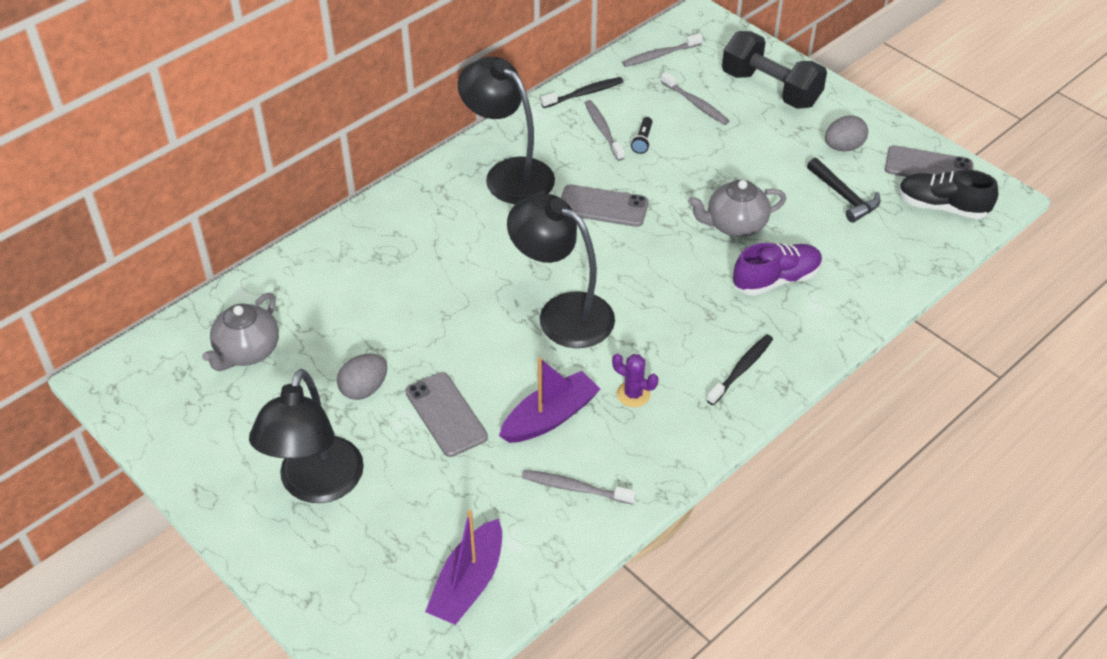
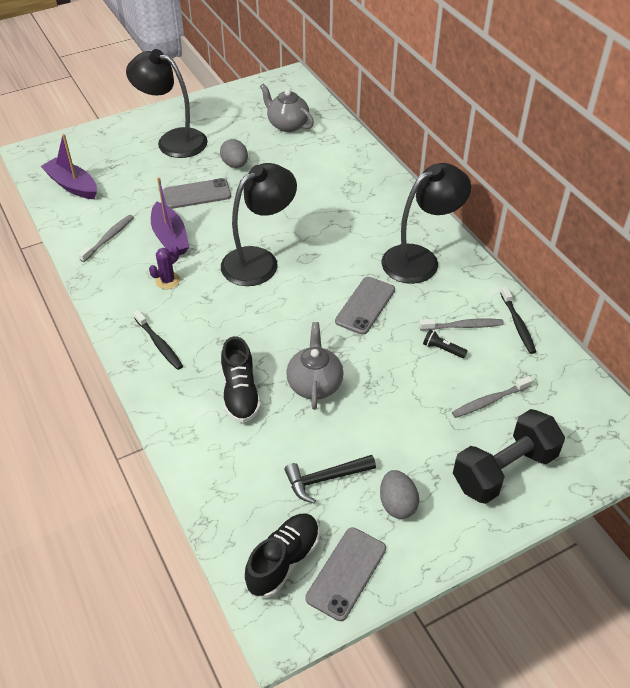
camera: 105 degrees right, 0 degrees up
(660, 55) = (572, 393): grey toothbrush -> none
(776, 280) = (240, 393): purple shoe -> black shoe

